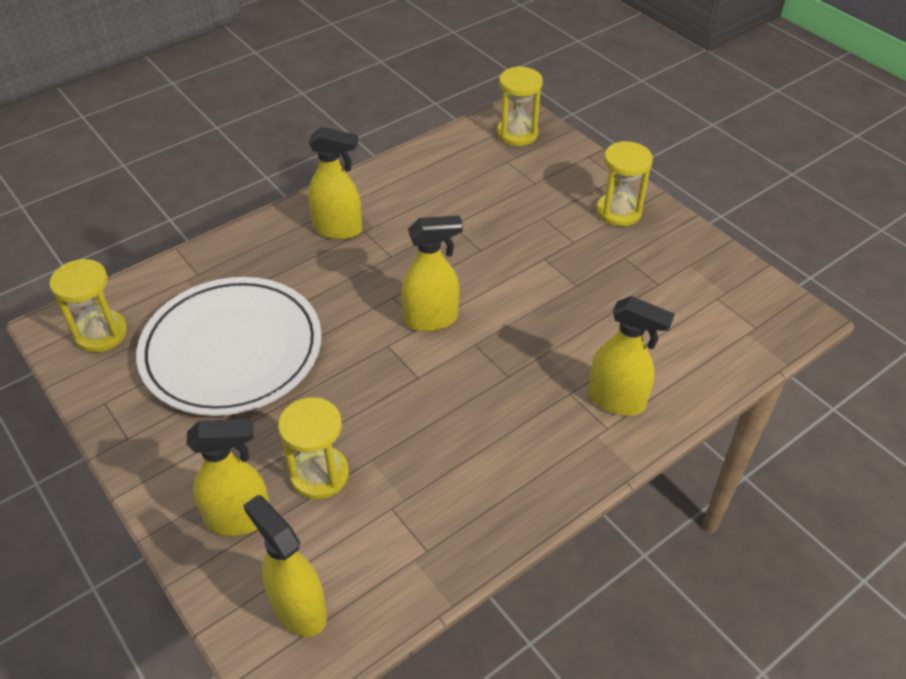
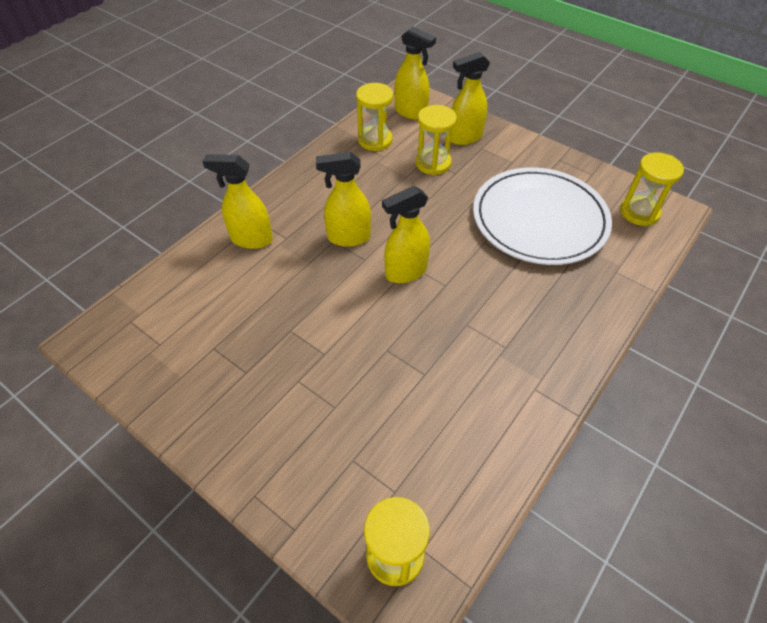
camera: 165 degrees right, 5 degrees up
(338, 229) = (530, 343): yellow spray bottle -> yellow spray bottle (348, 237)
(618, 212) = (252, 435): yellow hourglass -> yellow hourglass (375, 140)

